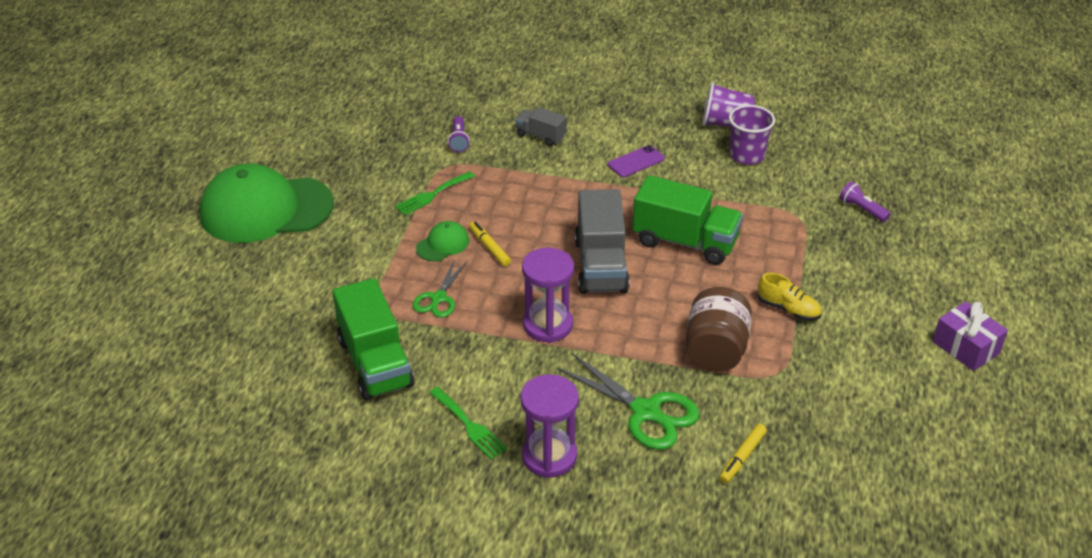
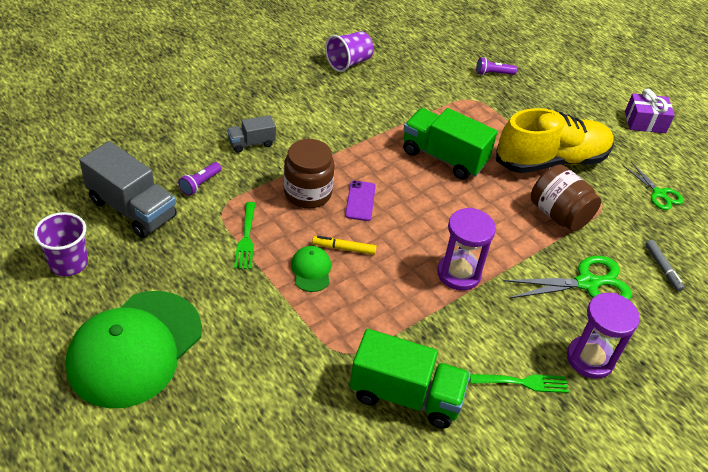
camera: 55 degrees left, 5 degrees up
(438, 298) = (370, 312): green scissors -> green scissors (659, 194)
(459, 140) = (200, 184): purple flashlight -> purple flashlight turned 90 degrees clockwise
(525, 195) = (307, 193): none -> brown jar
(600, 265) = (425, 208): grey truck -> grey truck (132, 209)
(636, 162) = (338, 122): purple phone -> purple phone (360, 201)
(685, 242) = (444, 157): green truck -> green truck turned 120 degrees counterclockwise
(742, 457) = (662, 268): yellow marker -> grey marker
(747, 155) = (391, 77): purple cup -> purple cup (68, 263)
(788, 309) = (551, 161): yellow shoe -> yellow shoe, size x2.37

